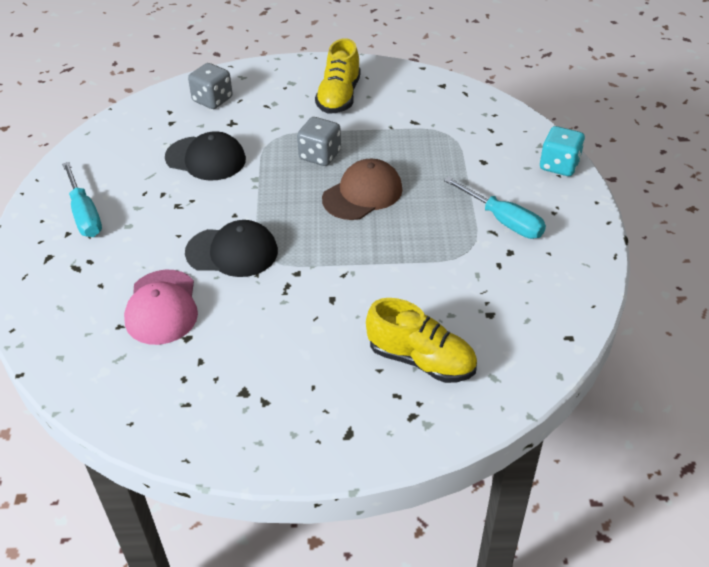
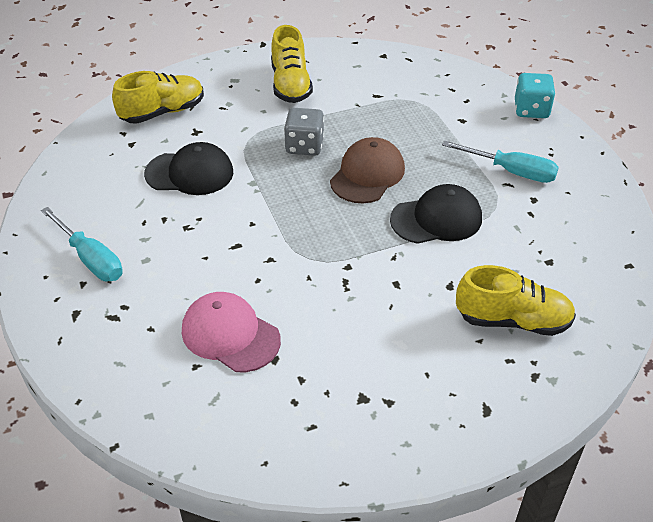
camera: 20 degrees left, 0 degrees up
(162, 307) = (230, 335): pink cap -> pink cap turned 150 degrees clockwise
(212, 100) = (162, 112): grey dice -> yellow shoe
(232, 252) = (271, 261): black cap -> black cap (436, 219)

